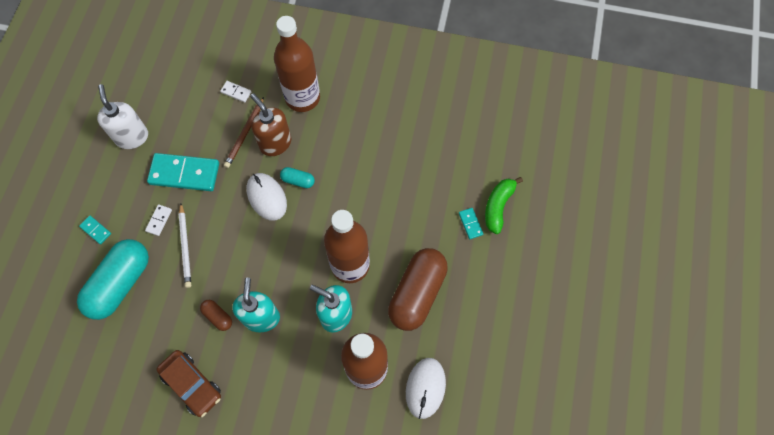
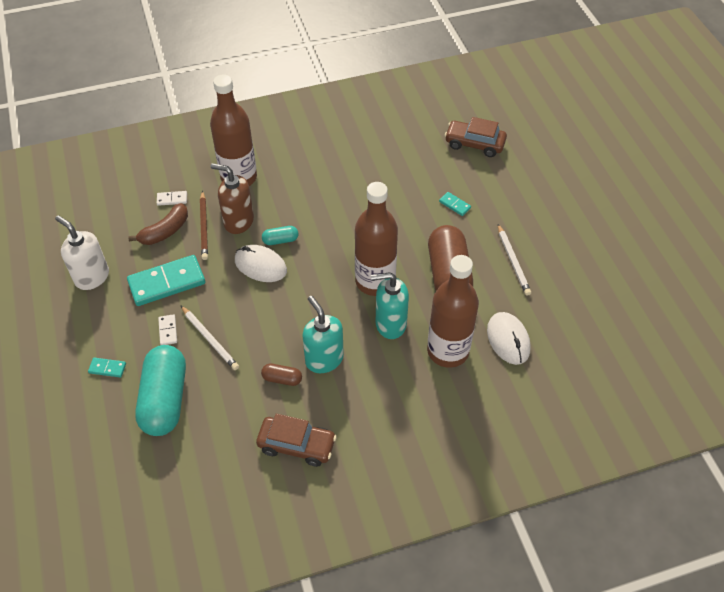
camera: 30 degrees left, 15 degrees down
(212, 122) = (165, 231): none -> brown banana
(483, 311) = (513, 261): none -> white pencil
(498, 206) = (467, 183): green banana -> none
(532, 167) = (474, 144): none -> brown car

